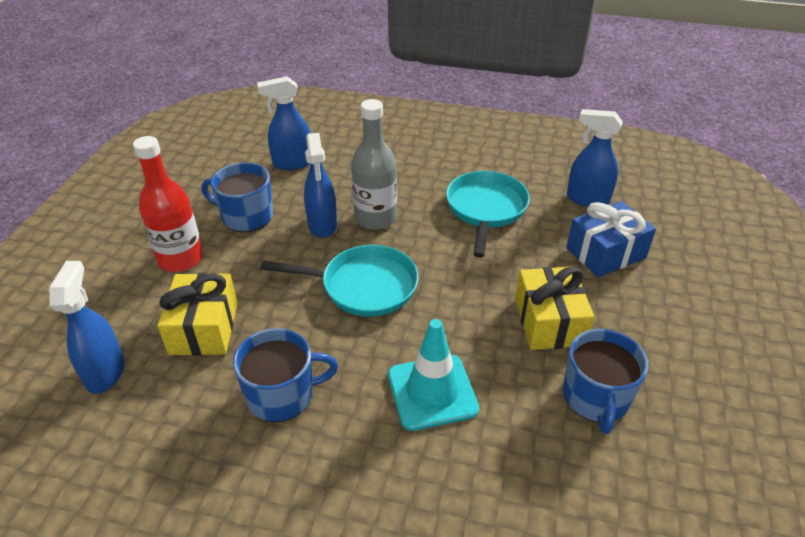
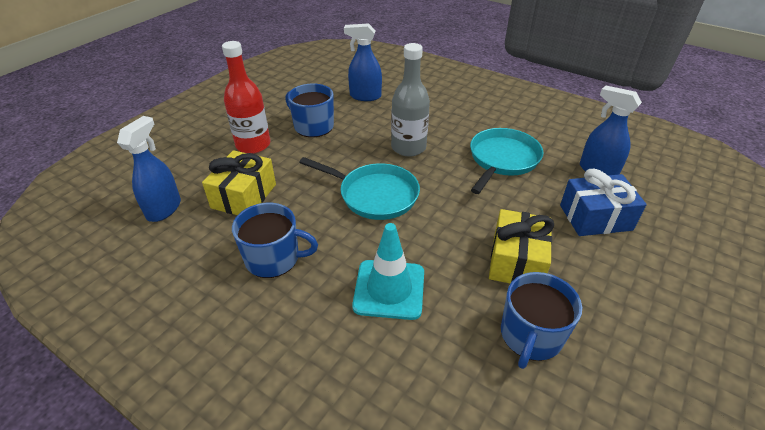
camera: 20 degrees right, 0 degrees up
(322, 225) = (365, 144): blue spray bottle -> none

